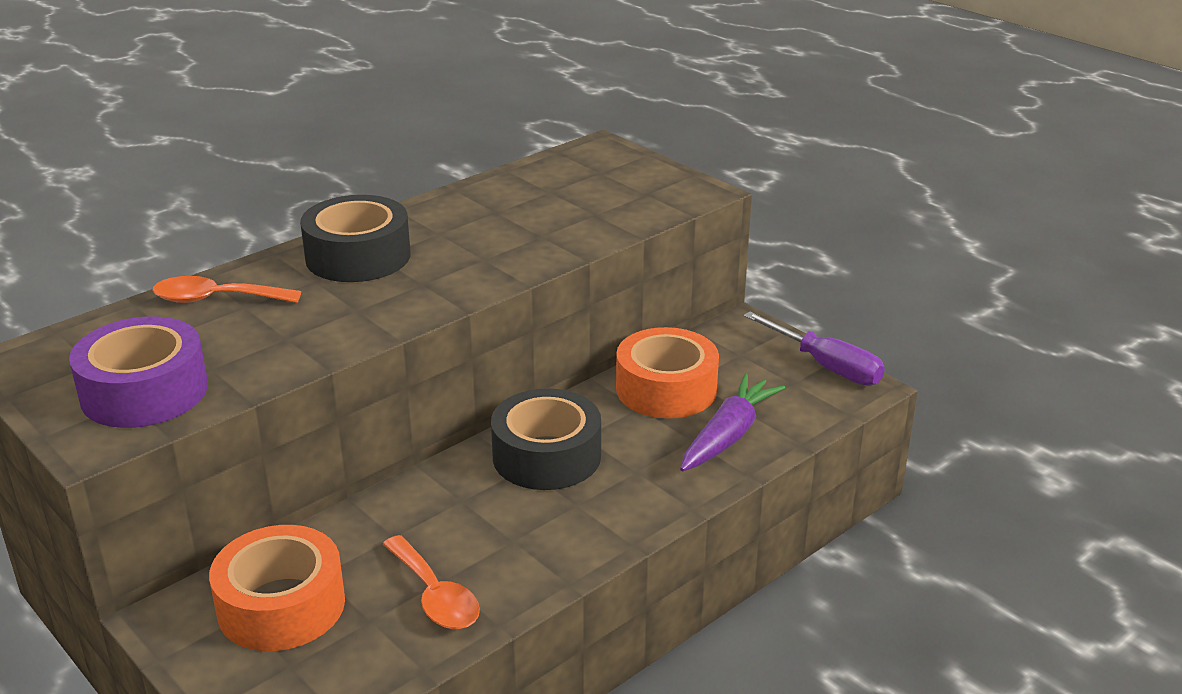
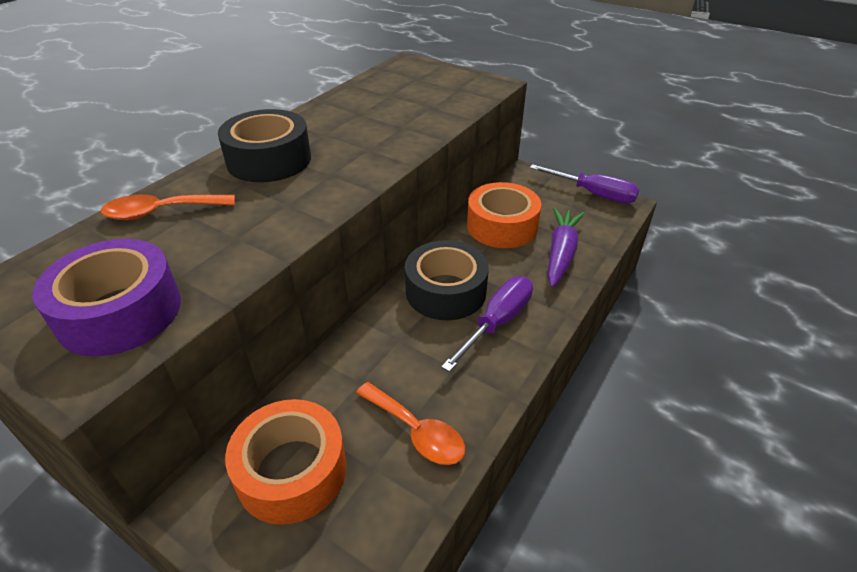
camera: 15 degrees left, 10 degrees up
(593, 502) = (497, 322): none -> purple screwdriver

